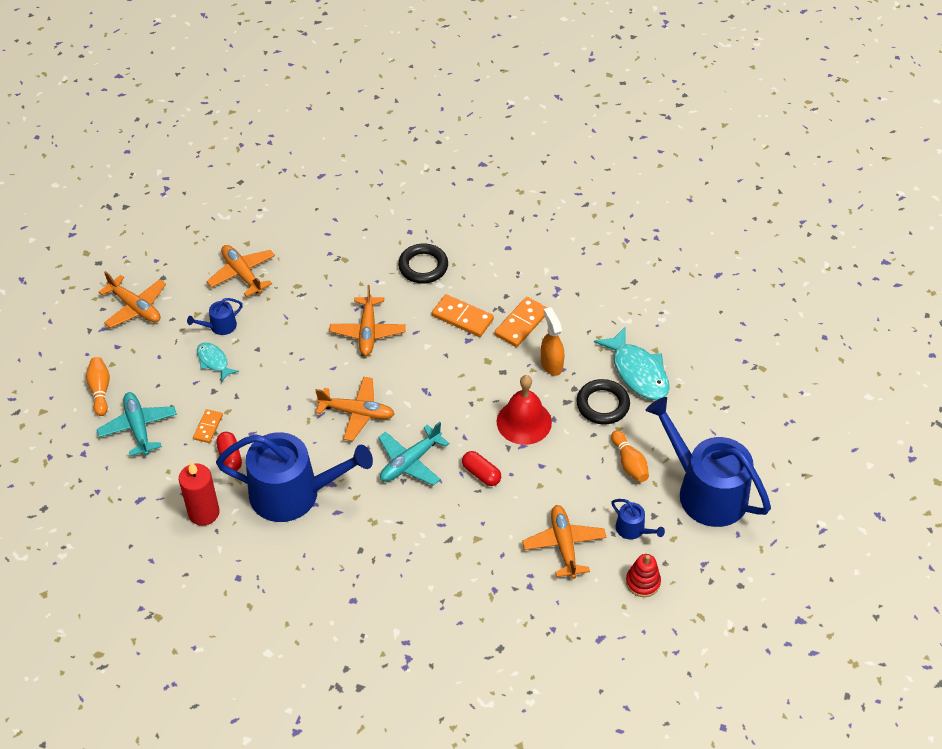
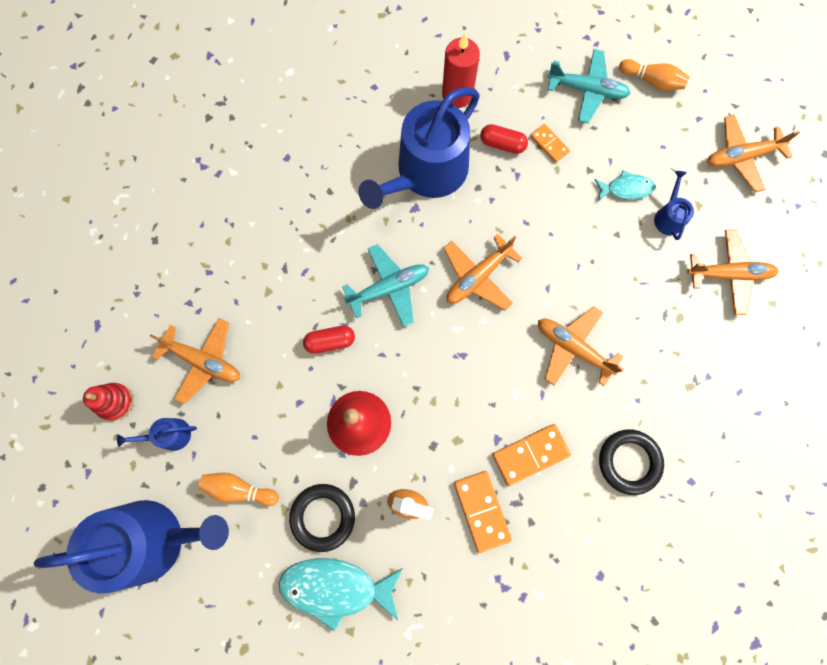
camera: 125 degrees right, 25 degrees up
(410, 462) = (389, 288): turquoise plane -> turquoise plane turned 75 degrees clockwise

